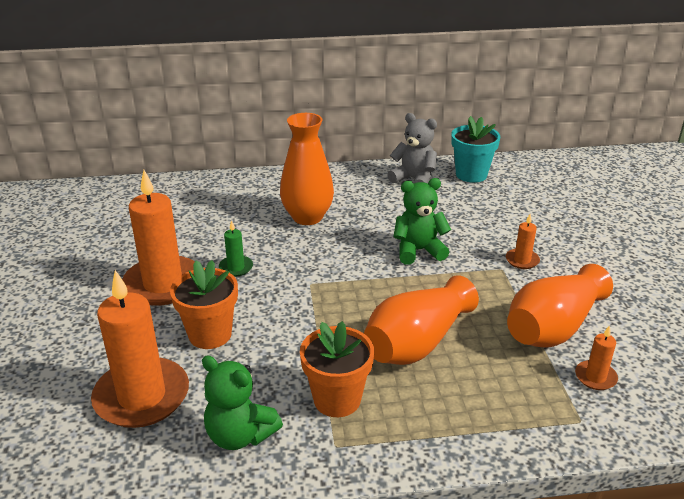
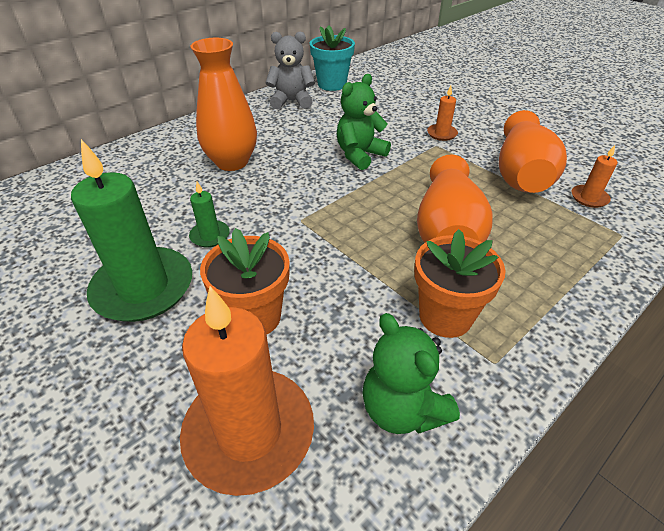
camera: 35 degrees left, 10 degrees up
(163, 284) = (143, 288): orange candle -> green candle
(240, 435) = (402, 409): green teddy bear -> green teddy bear turned 60 degrees clockwise

